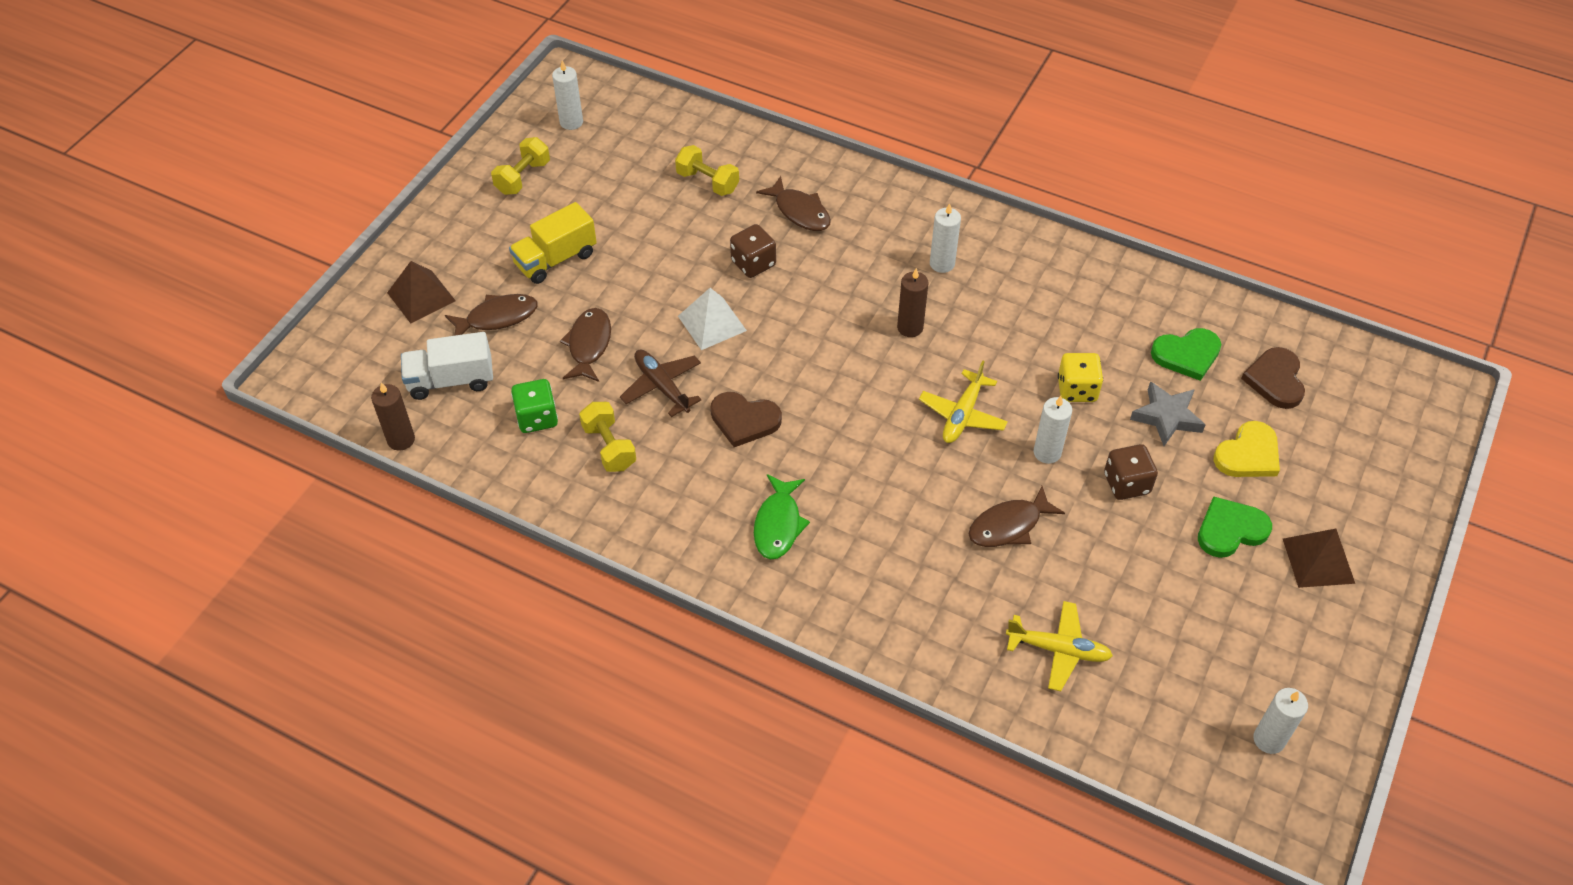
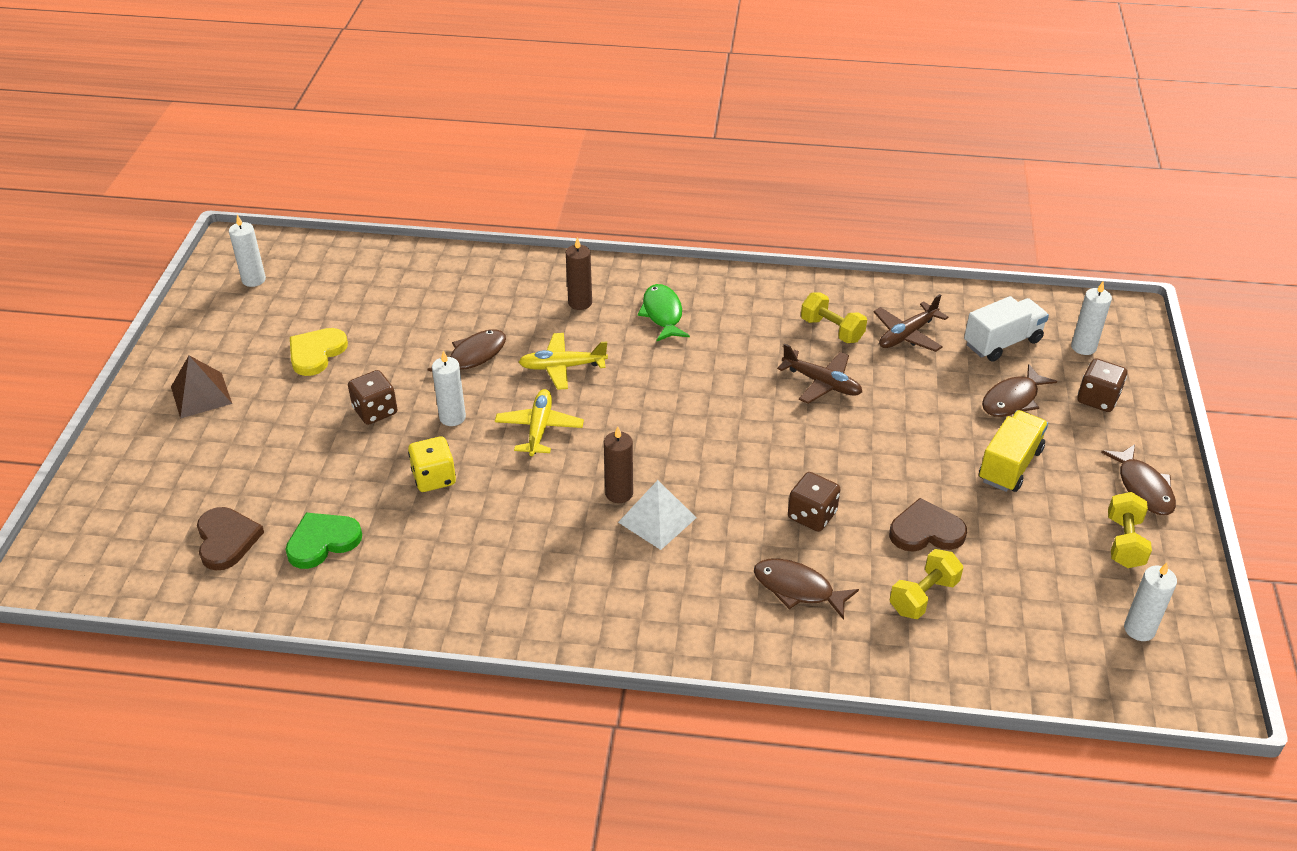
camera: 160 degrees right, 10 degrees down
(401, 440) = (998, 295): brown candle -> brown candle (580, 303)
(421, 296) = (1097, 399): brown pyramid -> brown dice
(537, 418) = (907, 335): green dice -> brown plane
(589, 345) = (911, 399): brown fish -> brown fish (1143, 487)
(707, 182) = (923, 596): yellow dumbbell -> yellow dumbbell turned 60 degrees counterclockwise
(712, 323) = (814, 446): white pyramid -> white pyramid (657, 520)
(744, 420) = (733, 376): brown heart -> brown heart (926, 531)
(942, 264) = (611, 571): white candle -> white candle (1083, 347)
(1059, 650) = (416, 292): yellow plane -> yellow plane (562, 367)
(1167, 417) = (341, 475): grey star -> none
(1230, 530) = (279, 399): green heart -> none
(1248, 454) = (259, 462): yellow heart -> yellow heart (316, 353)

